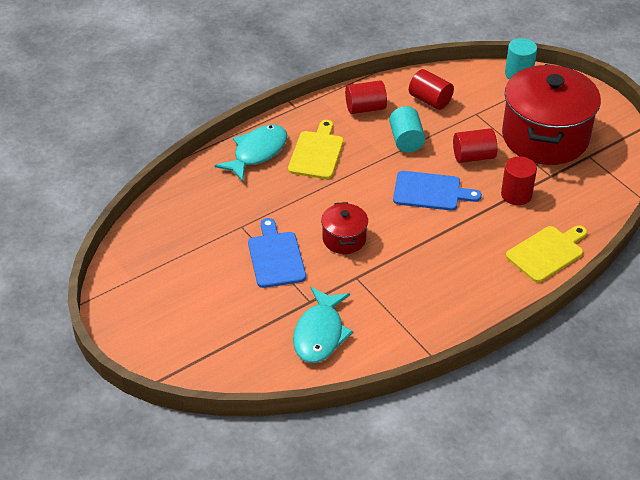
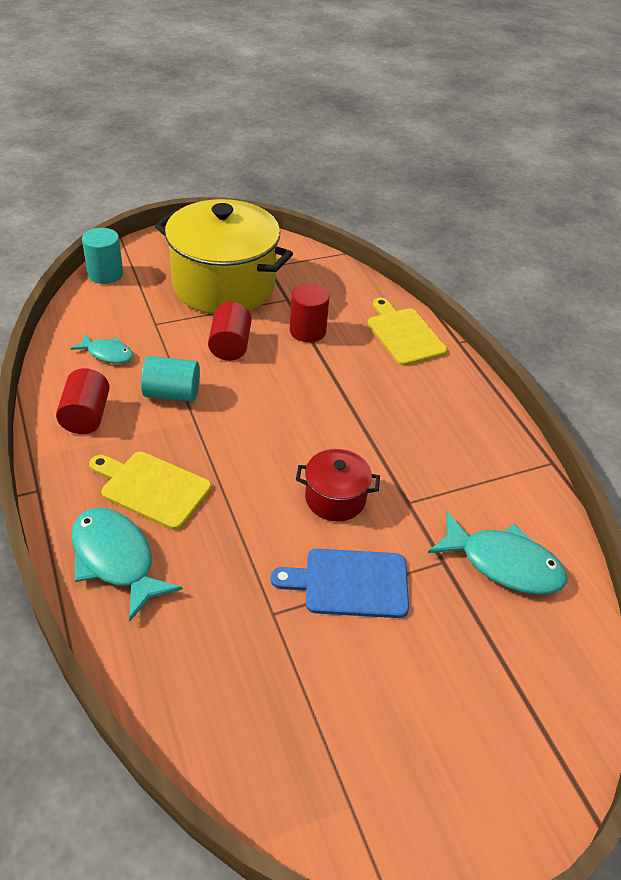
camera: 80 degrees left, 0 degrees up
(430, 100) = (107, 354): red cylinder -> turquoise fish
(430, 191) = (276, 396): blue cutting board -> none
(545, 137) = (224, 286): red pot -> yellow pot

